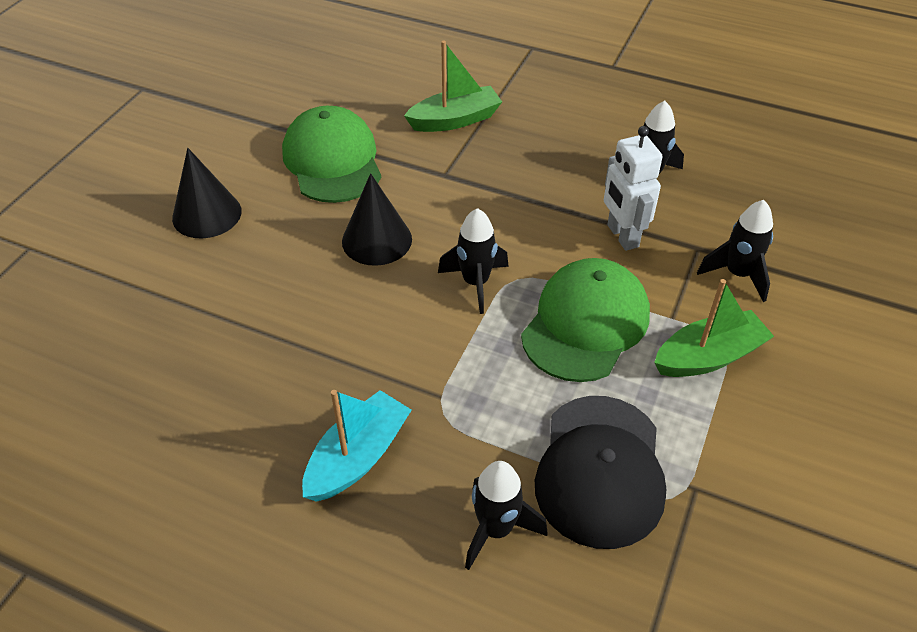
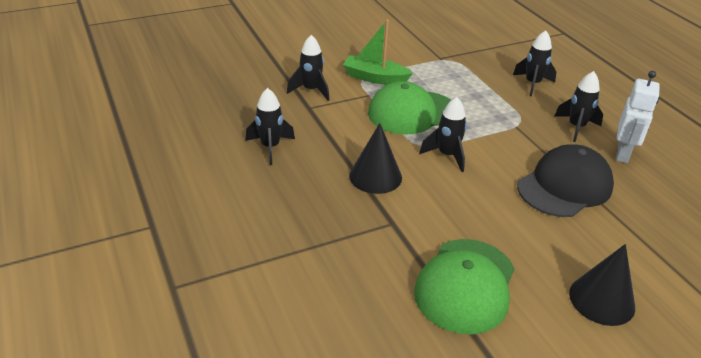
camera: 140 degrees left, 10 degrees down
(358, 457) = (576, 127): turquoise boat -> black rocket
(377, 240) = (484, 208): black cone -> black cone (375, 176)
(455, 120) = (332, 259): green boat -> none
(600, 470) = (470, 76): black cap -> black cap (564, 186)
(622, 236) = (337, 131): white robot -> white robot (623, 154)

